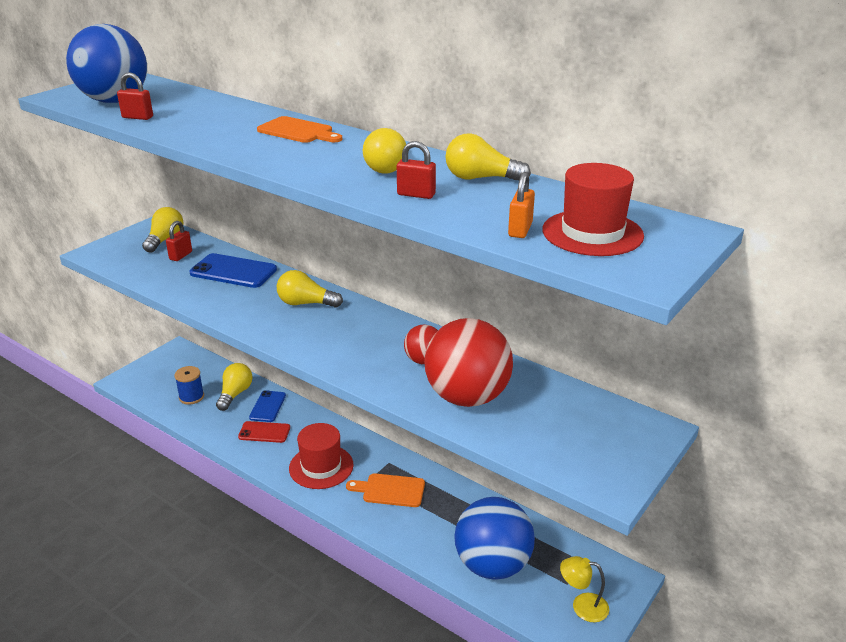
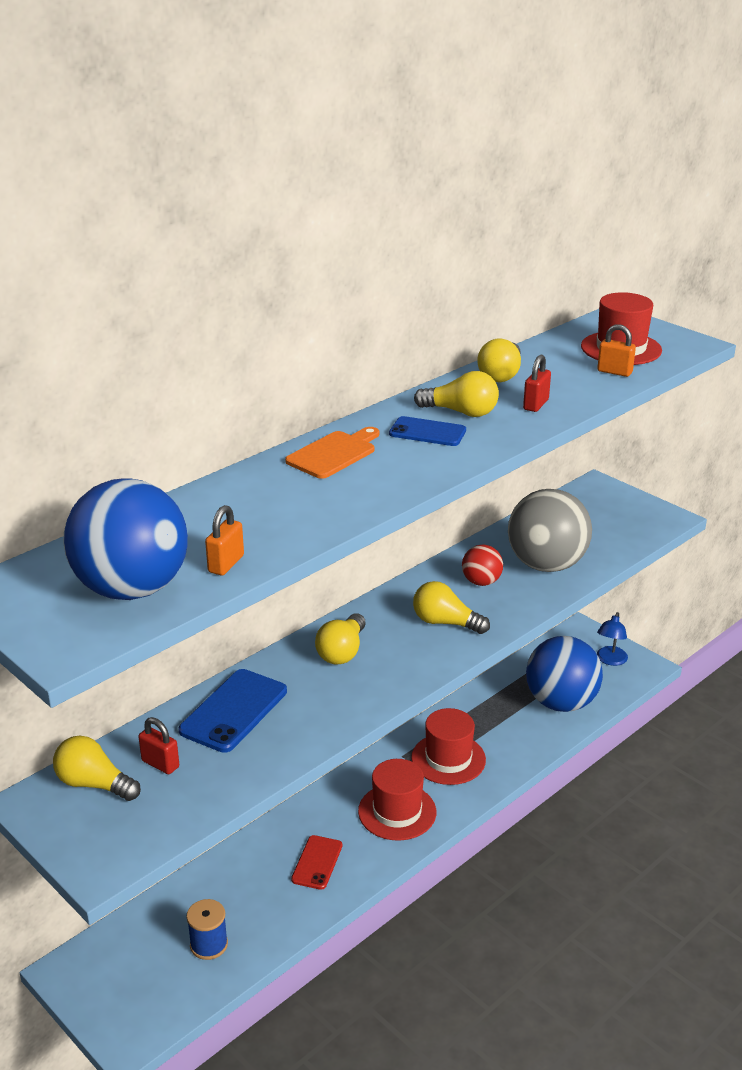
camera: 80 degrees left, 0 degrees up
(137, 117) = (226, 564): red padlock -> orange padlock
(235, 394) = (220, 894): yellow light bulb -> yellow light bulb (445, 623)
(268, 406) = (261, 858): blue phone -> blue phone (427, 432)
(390, 490) = (448, 759): orange cutting board -> red hat
(467, 397) = (546, 565): red ball -> grey ball
(582, 606) = (610, 660): yellow lamp -> blue lamp

